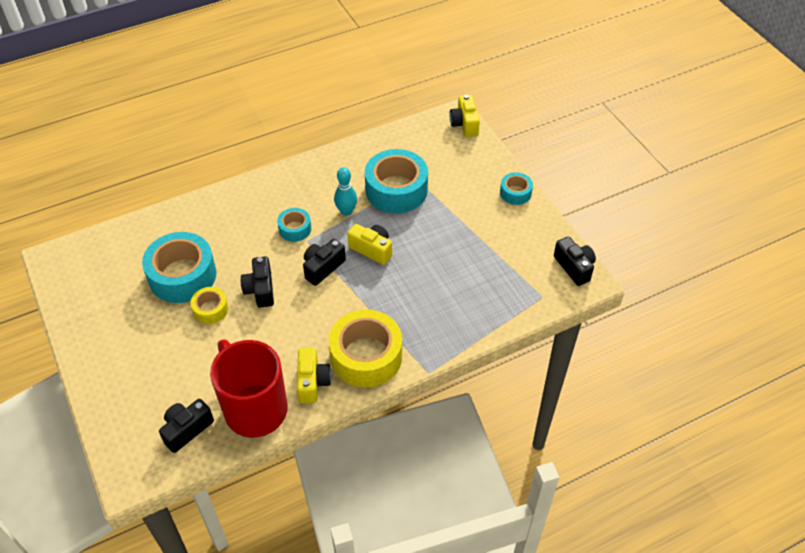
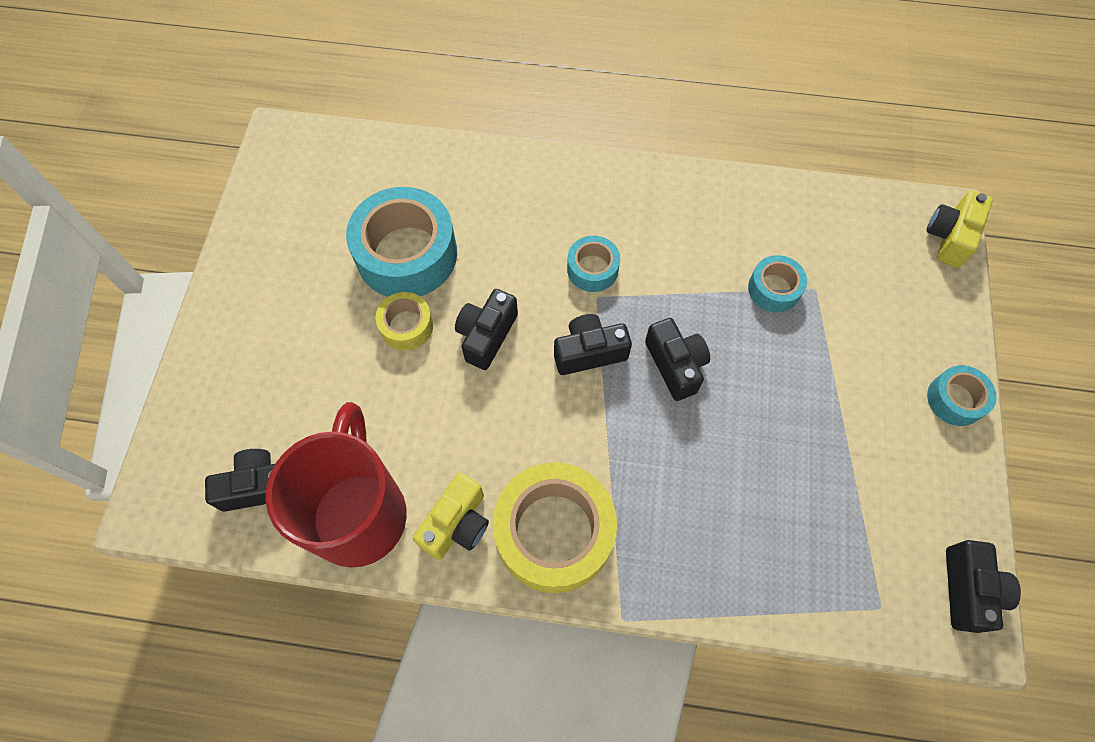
camera: 35 degrees right, 15 degrees up
(346, 211) = (680, 282): turquoise bowling pin -> none
(372, 249) = (675, 365): yellow camera -> black camera
(396, 190) = (774, 289): turquoise tape -> turquoise tape, size x0.51

